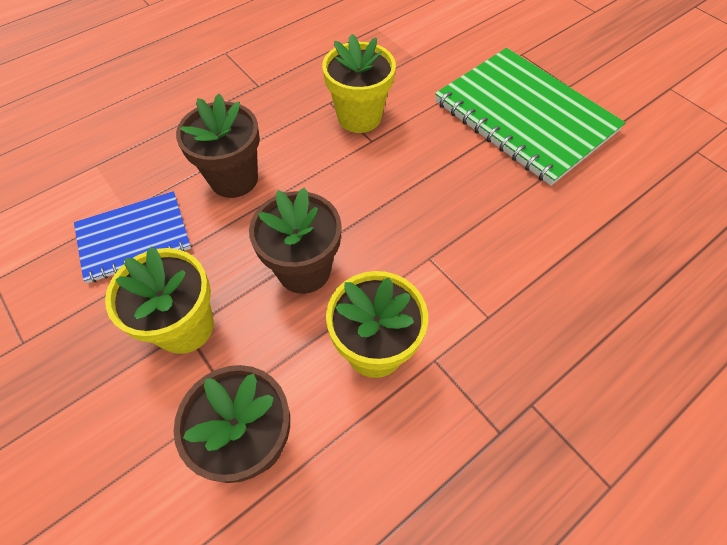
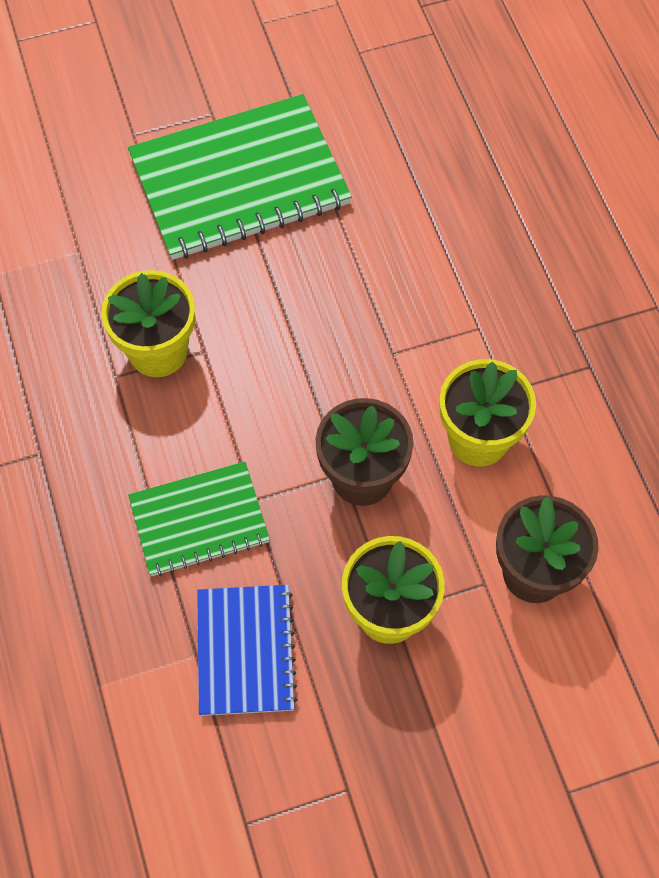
camera: 70 degrees left, 5 degrees up
(234, 179) = (199, 520): brown flower pot -> green notebook

